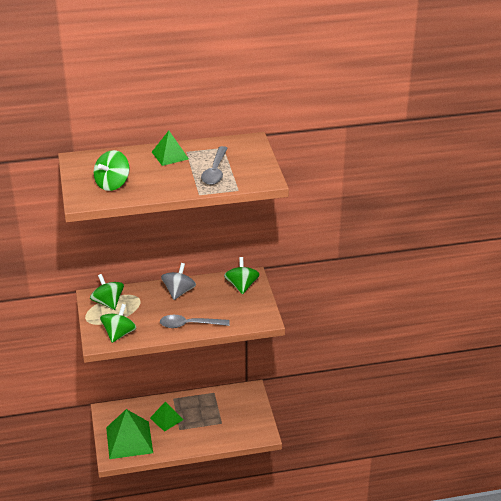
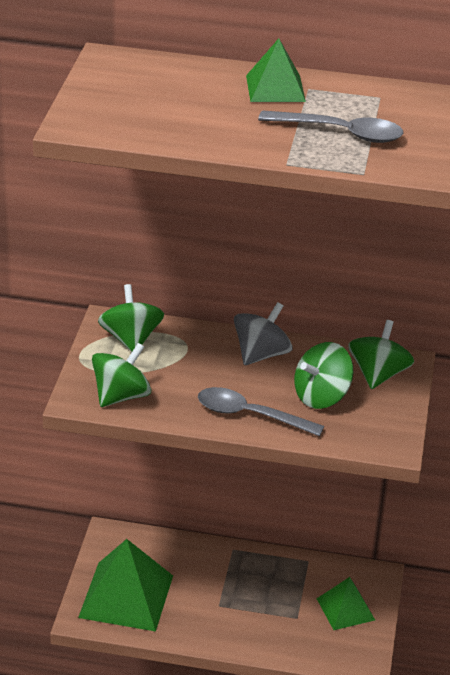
camera: 20 degrees right, 0 degrees up
(112, 184) = (144, 111): green spinning top -> green spinning top (321, 396)
(166, 418) = (205, 580): green pyramid -> green pyramid (345, 609)
(215, 171) = (340, 133): grey spoon -> grey spoon turned 105 degrees counterclockwise

